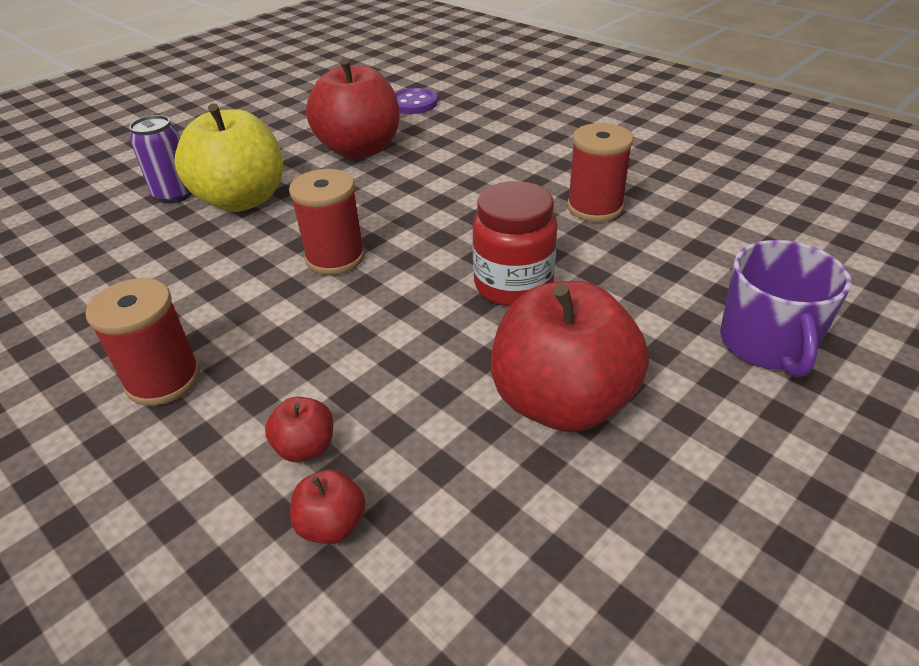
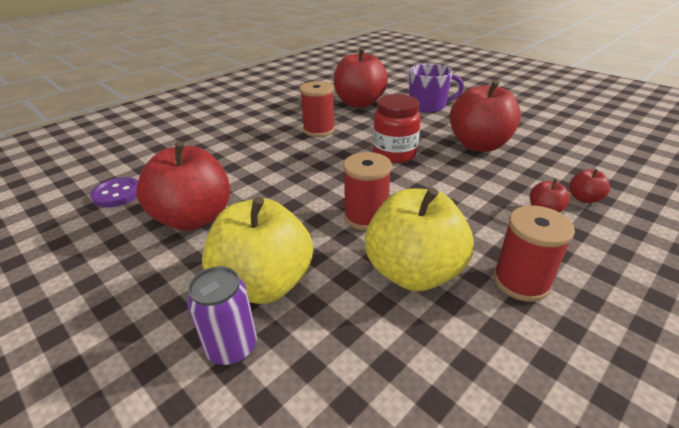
camera: 90 degrees left, 5 degrees down
(219, 291) = (413, 272): none -> yellow apple
(738, 245) = (359, 103): none -> red apple

